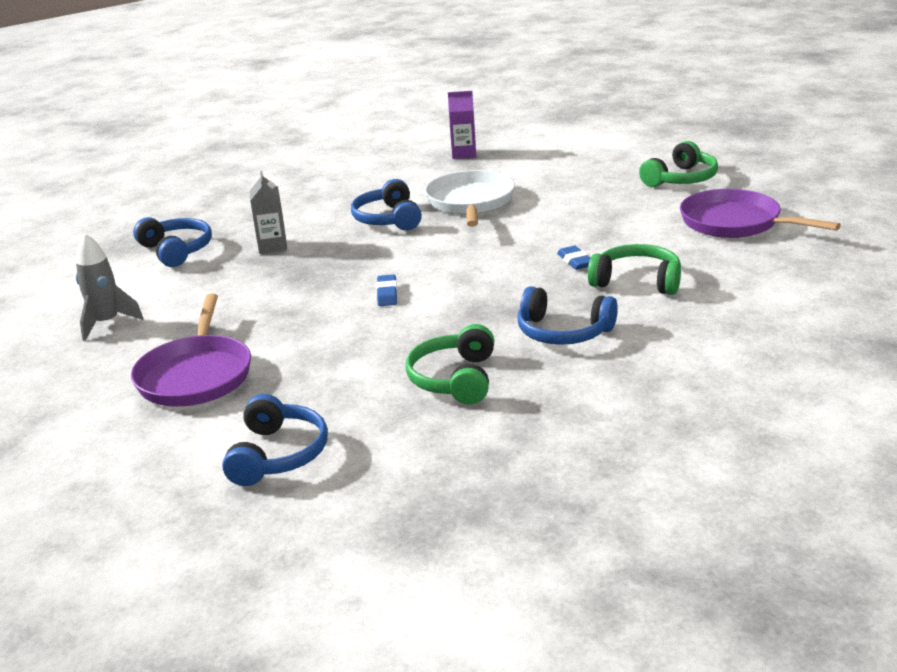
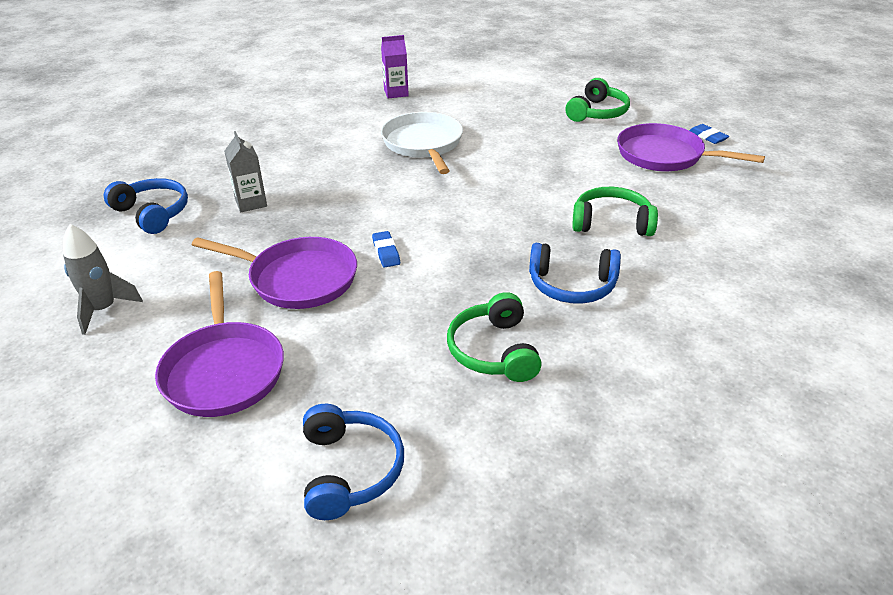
camera: 15 degrees left, 10 degrees up
(292, 310) = (298, 279): none -> purple pan
(388, 219) = (353, 166): blue headphones -> none
(575, 261) = (546, 204): blue eraser -> blue eraser (707, 137)

